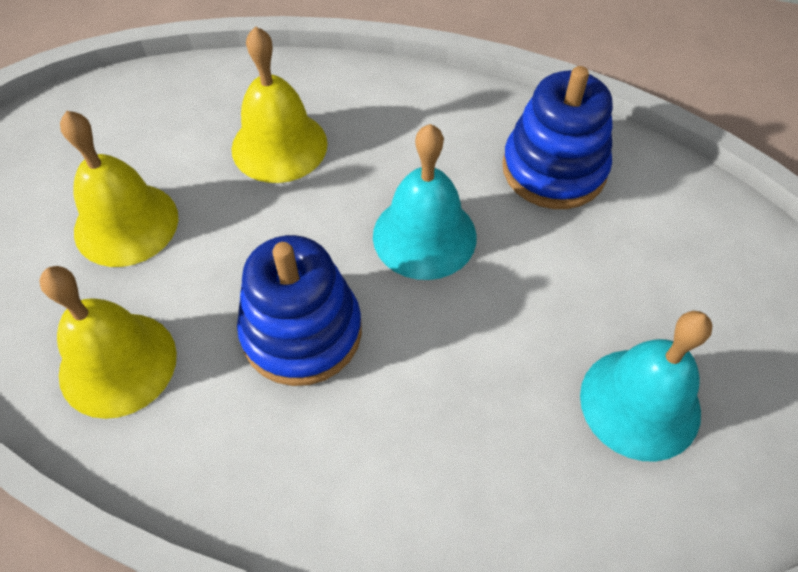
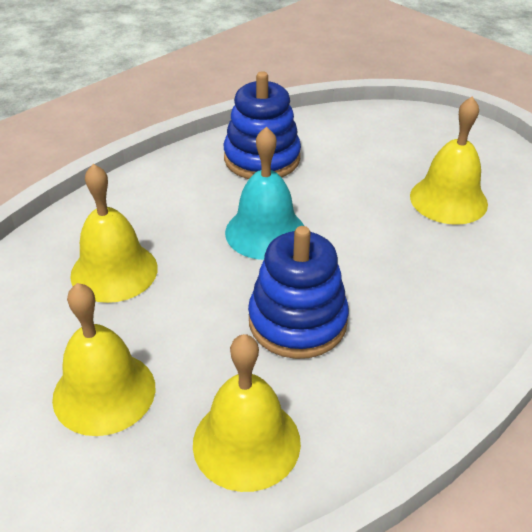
camera: 60 degrees left, 15 degrees down
(640, 403) = (448, 199): turquoise bell -> yellow bell

